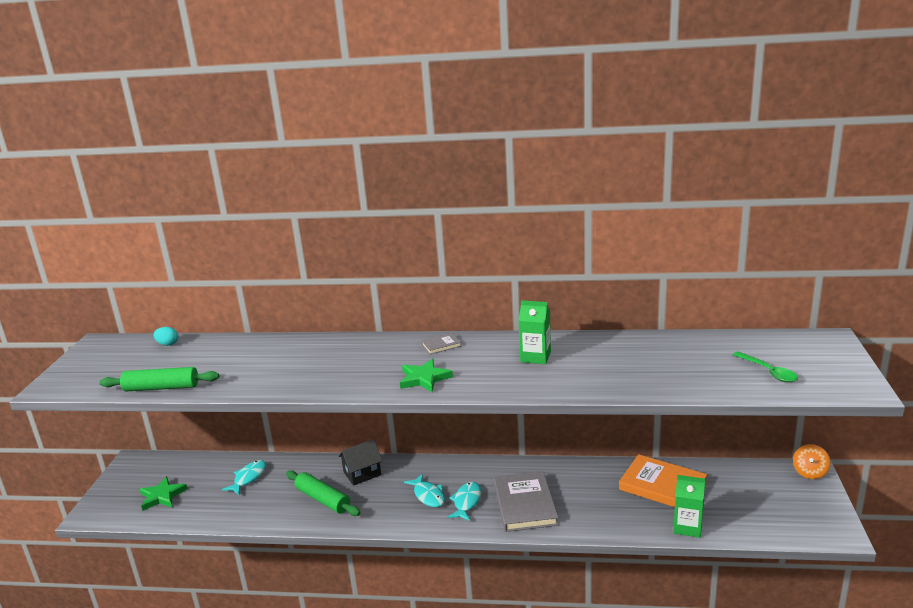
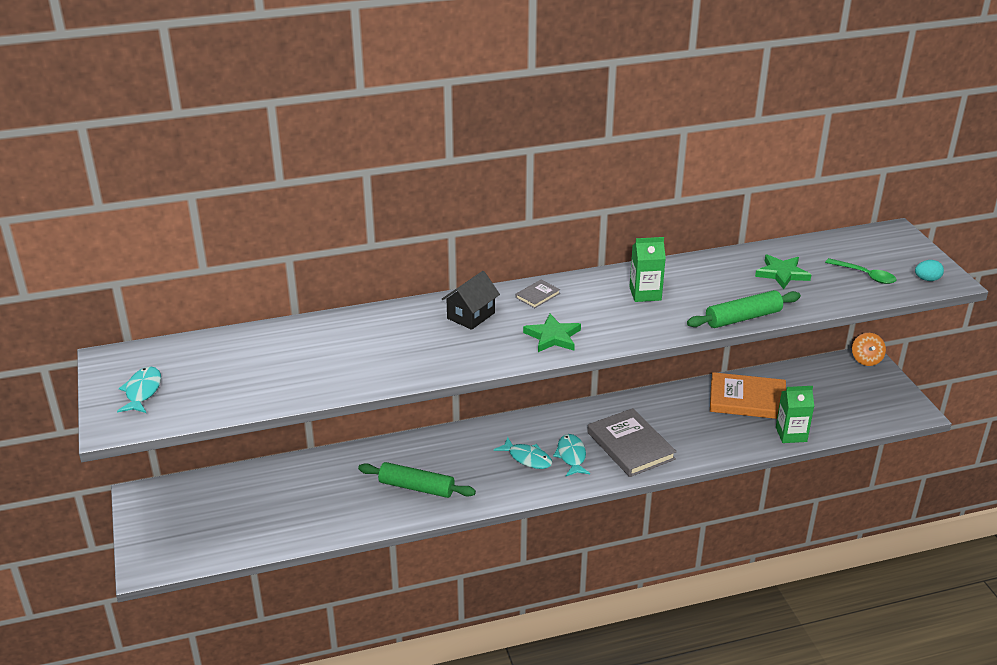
camera: 25 degrees left, 10 degrees up
(161, 387) = (263, 399): green rolling pin -> green rolling pin (743, 318)
(162, 496) = (220, 526): green star -> green star (782, 274)
(168, 344) = (209, 345): turquoise egg -> turquoise egg (927, 279)
(248, 478) = (309, 483): turquoise fish -> turquoise fish (142, 391)
(362, 473) = (438, 450): black house -> black house (471, 316)

